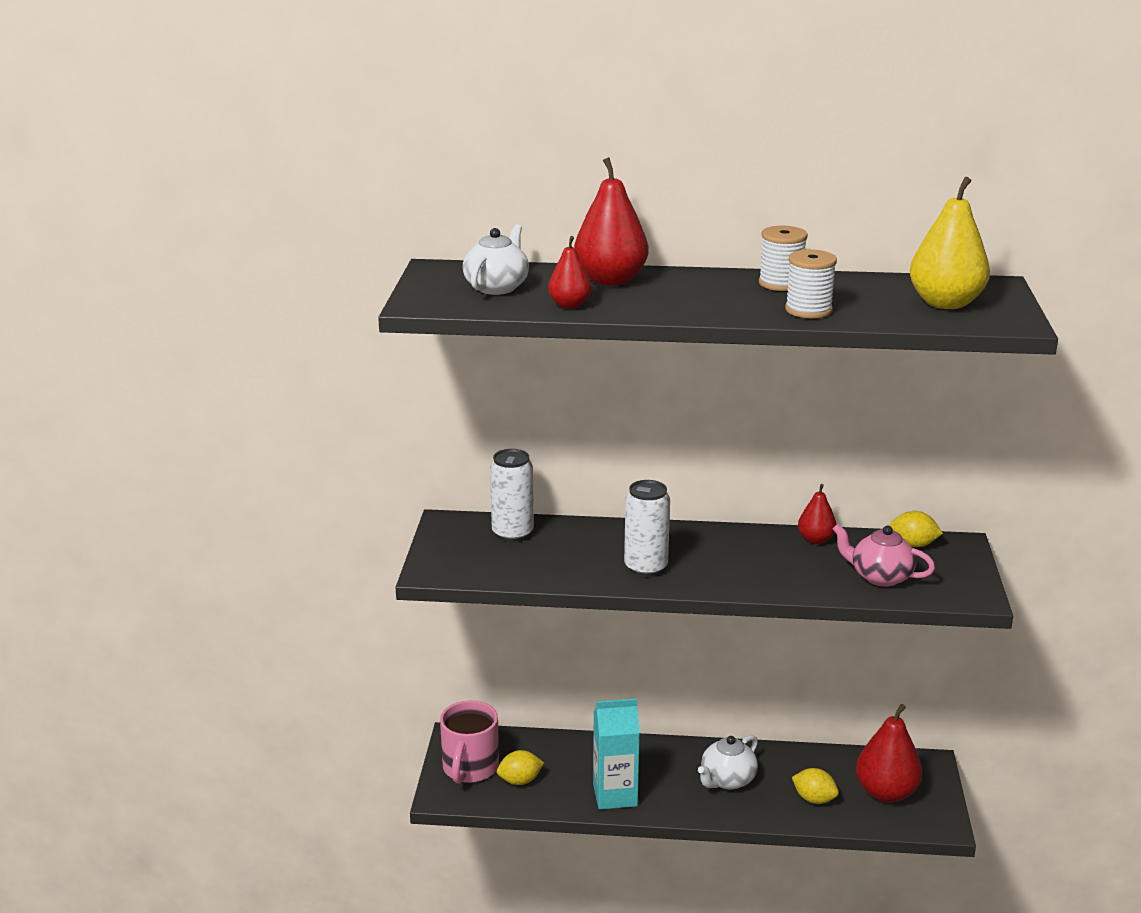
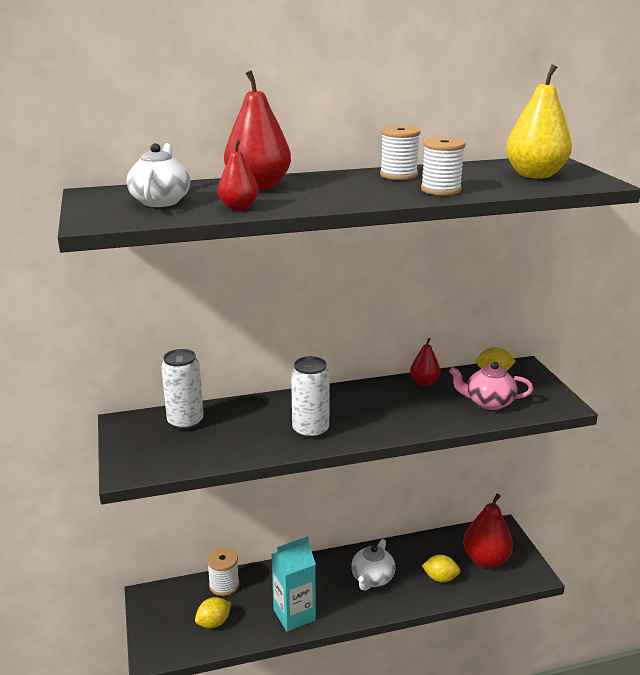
camera: 20 degrees left, 0 degrees up
(470, 768) = (168, 622): pink mug -> none
(547, 746) = (224, 585): none -> white spool

